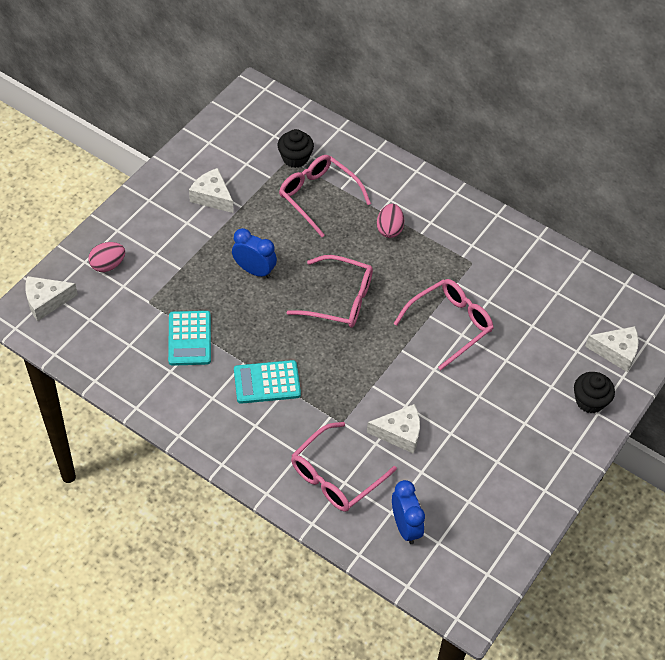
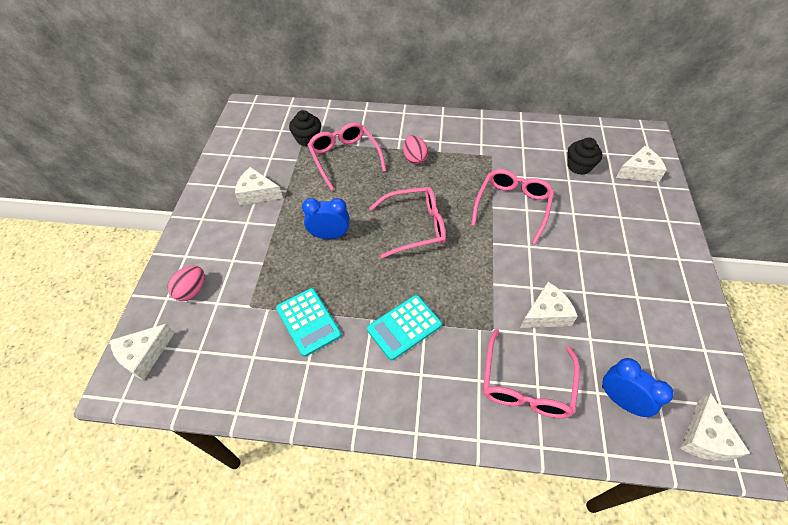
camera: 25 degrees left, 0 degrees up
(319, 197) = (344, 158): pink glasses -> pink glasses turned 45 degrees clockwise
(450, 586) = (704, 437): none -> white cheese
(589, 401) = (655, 214): black cupcake -> black cupcake (579, 166)

